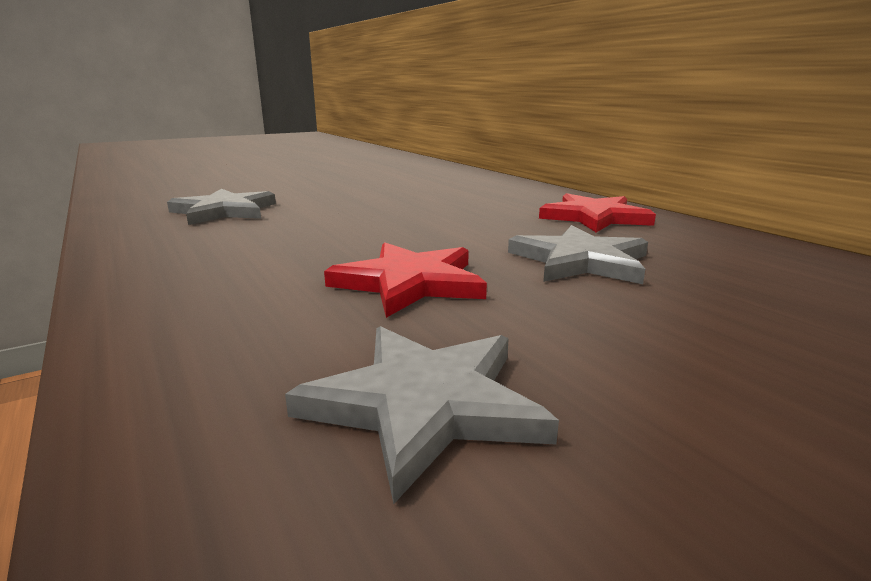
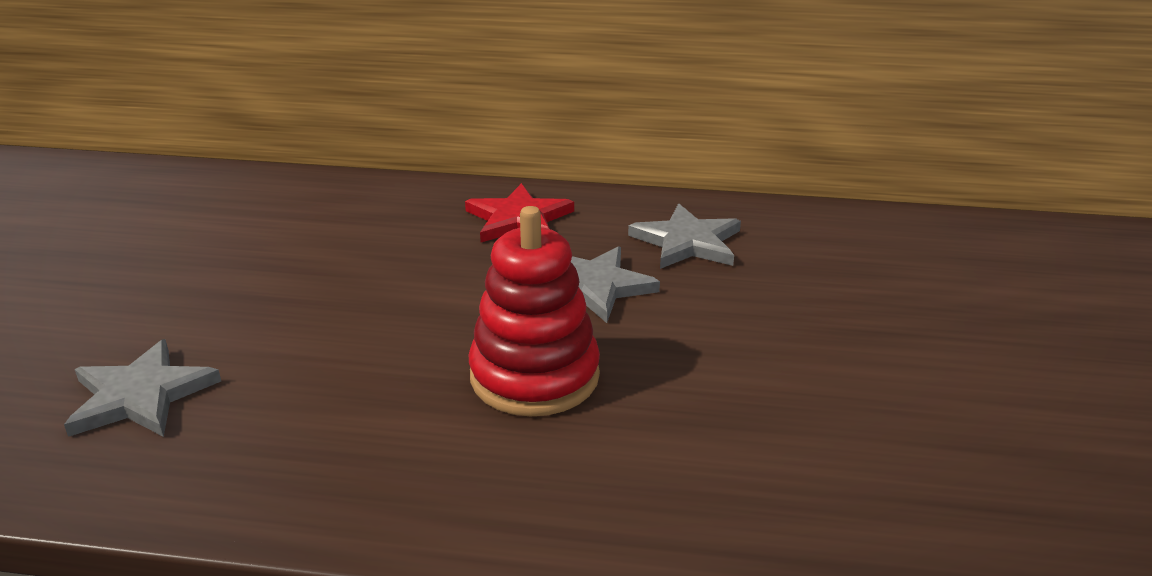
camera: 50 degrees left, 10 degrees up
(409, 283) = (534, 376): red star -> red stacking toy
(425, 404) = (701, 448): grey star -> grey star (687, 242)

